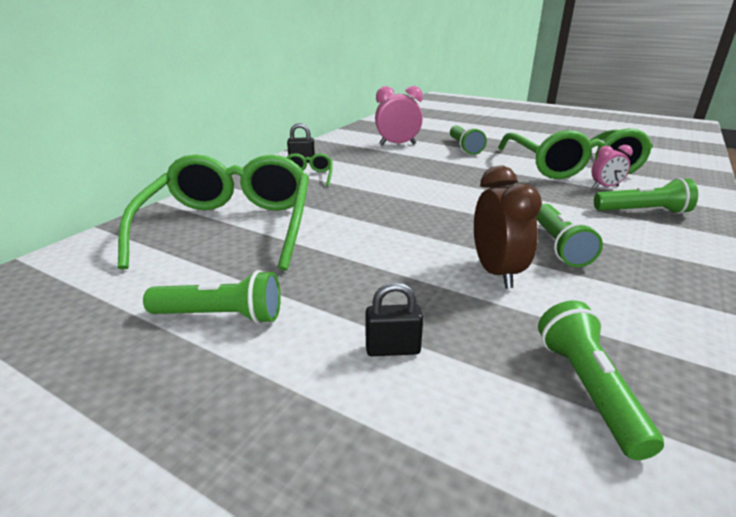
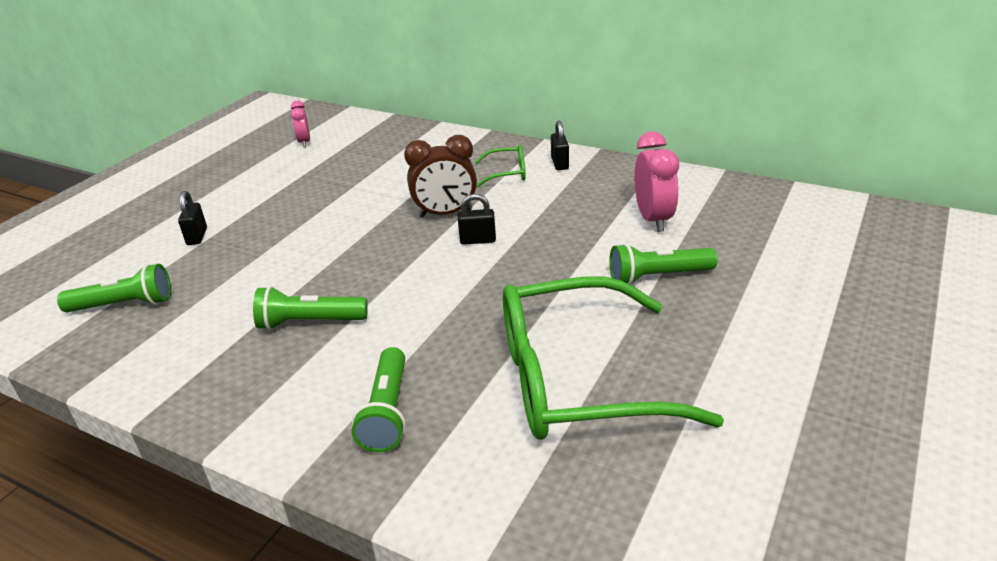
camera: 90 degrees right, 5 degrees up
(221, 316) = (257, 179): green flashlight -> none
(231, 226) = (385, 158): green glasses -> none
(419, 187) = (478, 240): none -> black padlock
(496, 272) = (272, 280): brown clock -> brown clock (445, 213)
(605, 187) = (483, 398): pink clock -> pink clock (304, 142)

